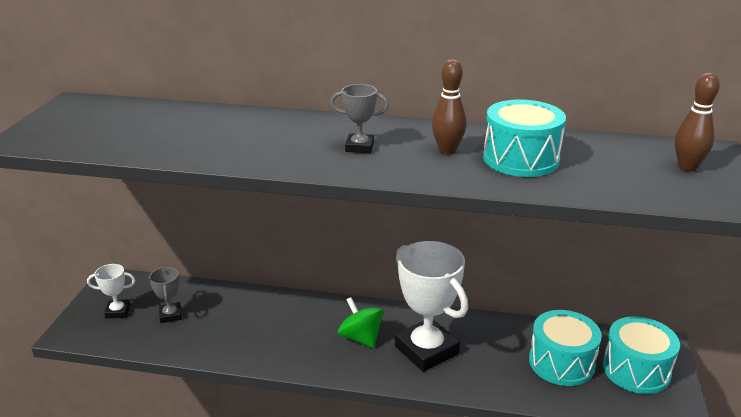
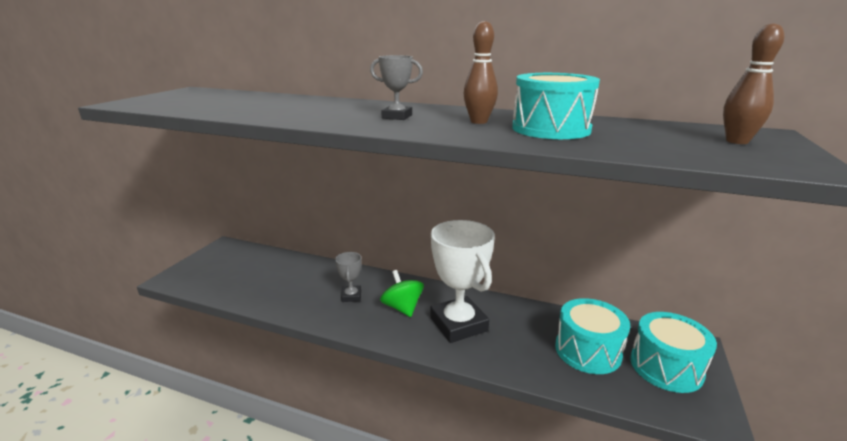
camera: 10 degrees right, 5 degrees down
(118, 311) = (215, 267): white trophy -> none
(170, 315) = (254, 274): grey trophy -> grey trophy (351, 296)

